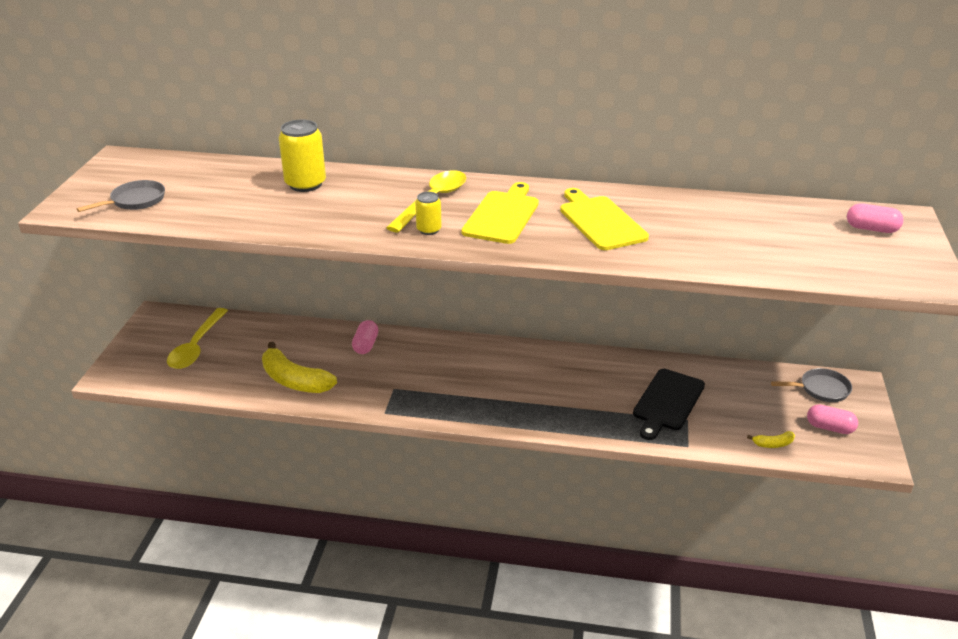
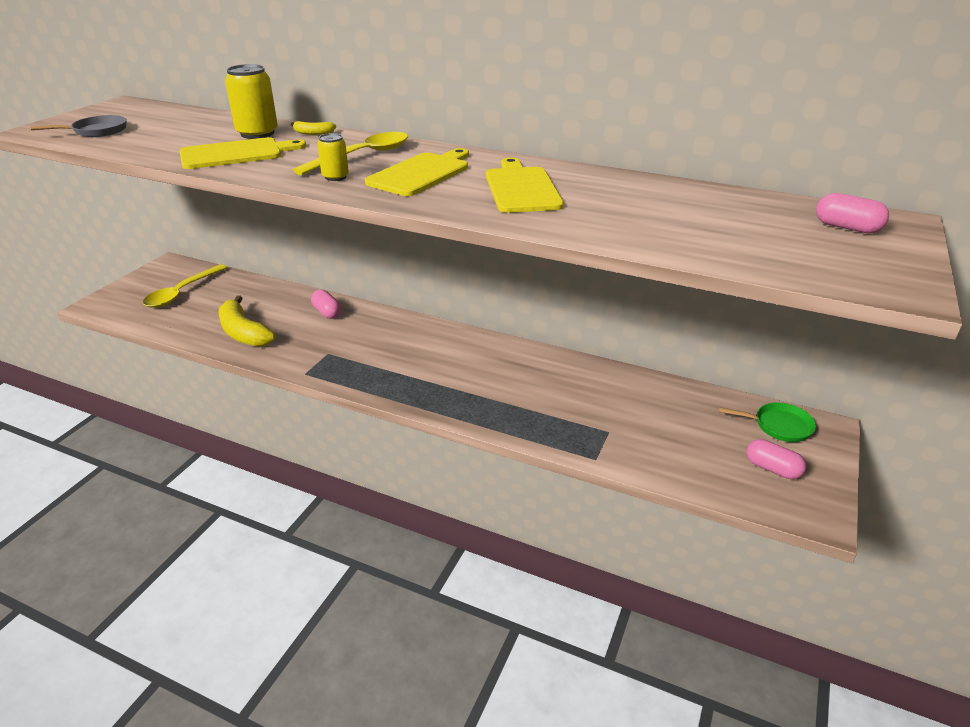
camera: 15 degrees right, 0 degrees up
(309, 213) = (236, 154): none -> yellow cutting board
(365, 345) = (327, 312): pink capsule -> pink capsule turned 60 degrees counterclockwise
(667, 402) = (595, 410): black cutting board -> none
(773, 444) = (696, 474): yellow banana -> yellow banana (313, 133)
(821, 389) = (779, 426): grey pan -> green pan

